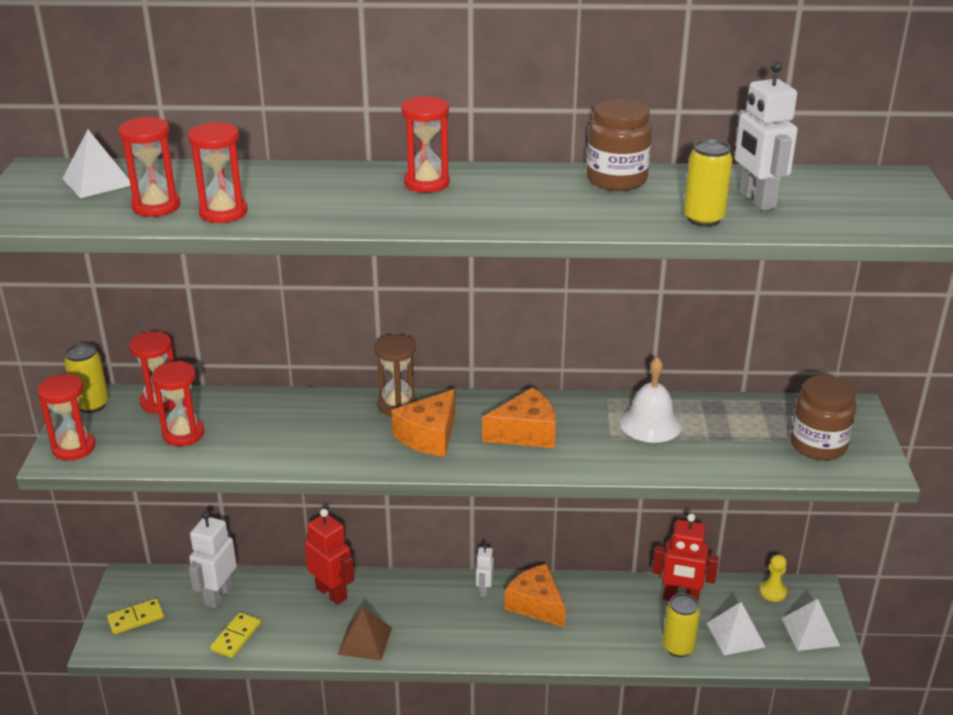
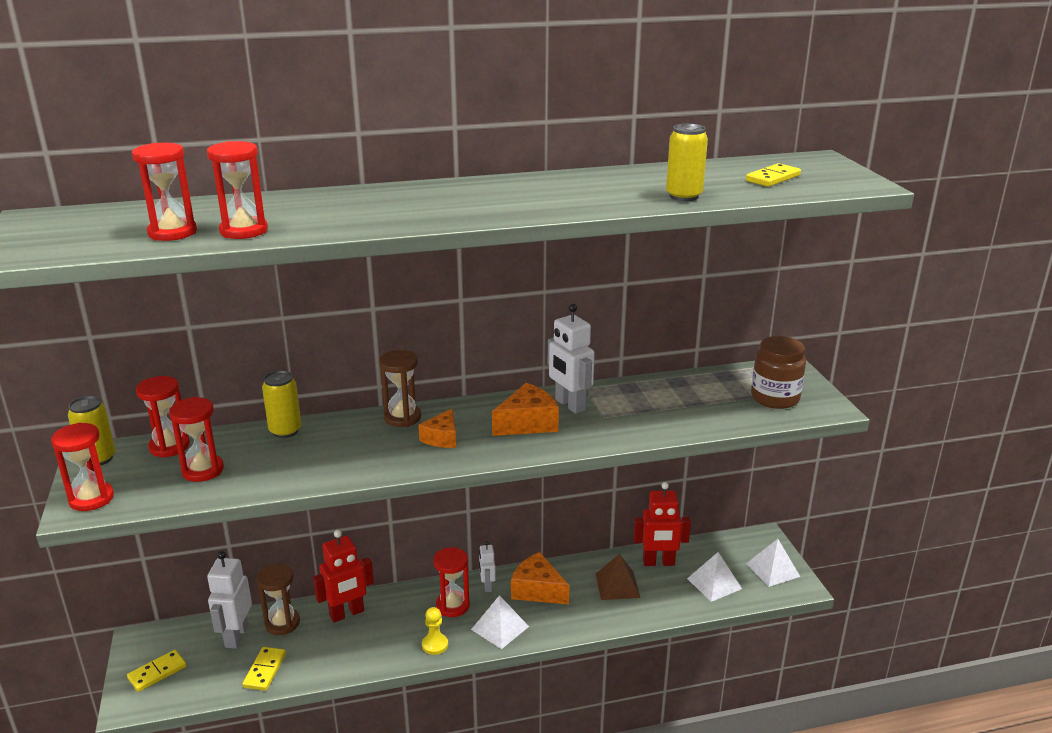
camera: 15 degrees left, 5 degrees down
(97, 181) = (101, 220): white pyramid -> white pyramid (500, 628)
(266, 590) = (282, 623): none -> brown hourglass
(331, 593) = (347, 614): red robot -> red robot turned 120 degrees clockwise
(365, 640) = (391, 650): brown pyramid -> brown pyramid (617, 585)
(426, 183) = (427, 194): red hourglass -> red hourglass (452, 606)
(429, 436) = (442, 438): orange cheese -> orange cheese, size x0.66
(616, 180) = (592, 178): brown jar -> none
(650, 423) = (632, 401): white bell -> none
(678, 647) = (671, 602): yellow can -> yellow can (285, 431)
(756, 200) = (717, 181): white robot -> white robot (569, 405)
(772, 592) = (731, 544): yellow pawn -> yellow pawn (435, 645)
(824, 203) = (772, 178): none -> yellow domino

